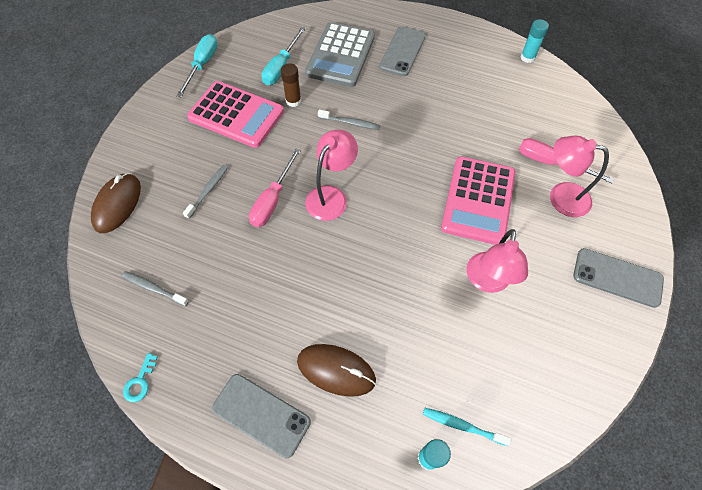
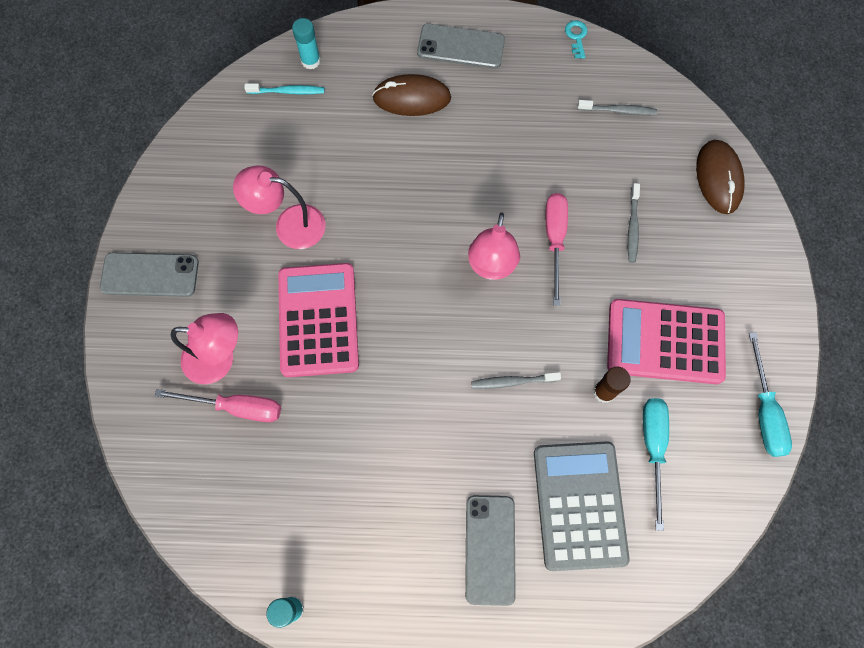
camera: 160 degrees right, 10 degrees up
(487, 281) = (289, 225): pink lamp -> pink lamp turned 75 degrees counterclockwise

